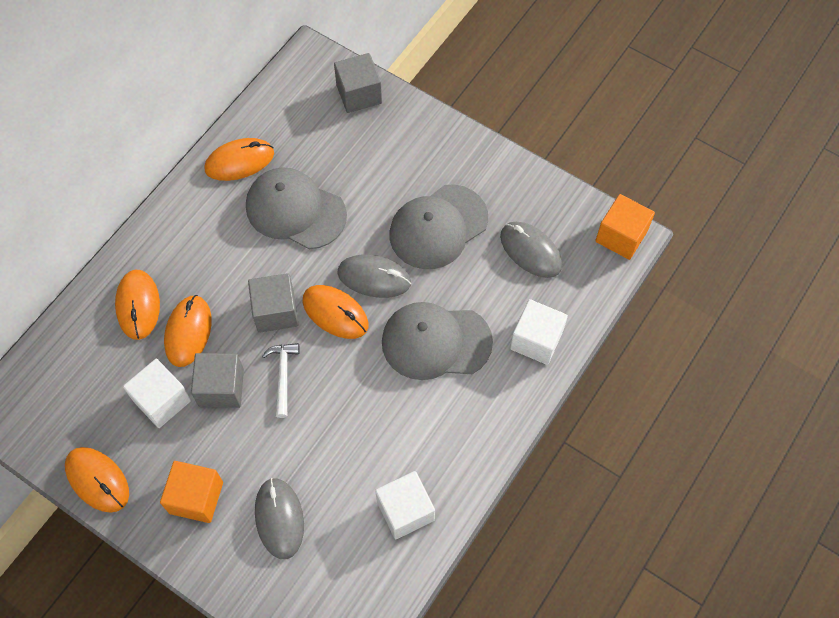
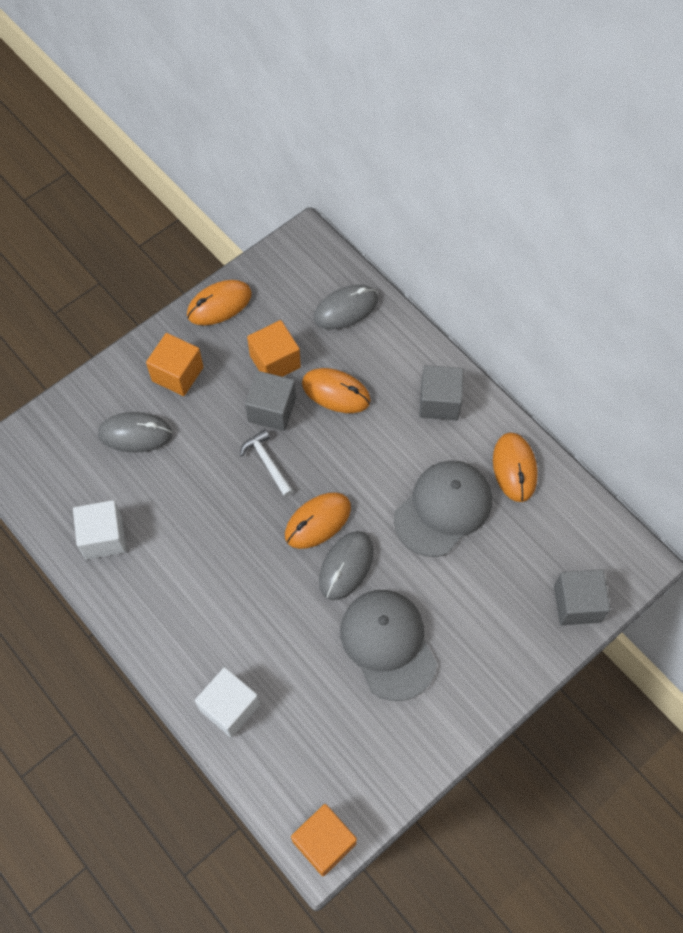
camera: 105 degrees right, 0 degrees up
(138, 305) = (375, 356): orange mouse -> none
(162, 400) = (275, 361): white cube -> orange cube
(276, 311) = (335, 469): grey cube -> grey cube (439, 402)
(283, 376) = (267, 462): white hammer -> white hammer turned 135 degrees counterclockwise
(436, 342) = (258, 607): grey cap -> none
(530, 251) = (333, 733): grey mouse -> grey mouse (346, 309)

